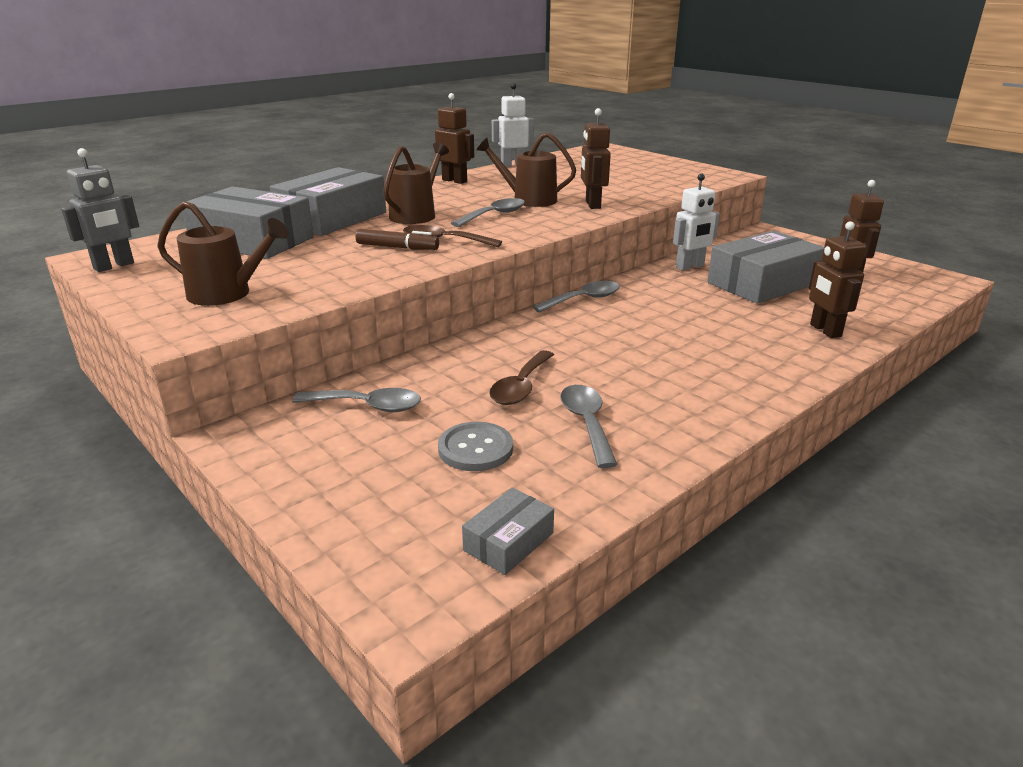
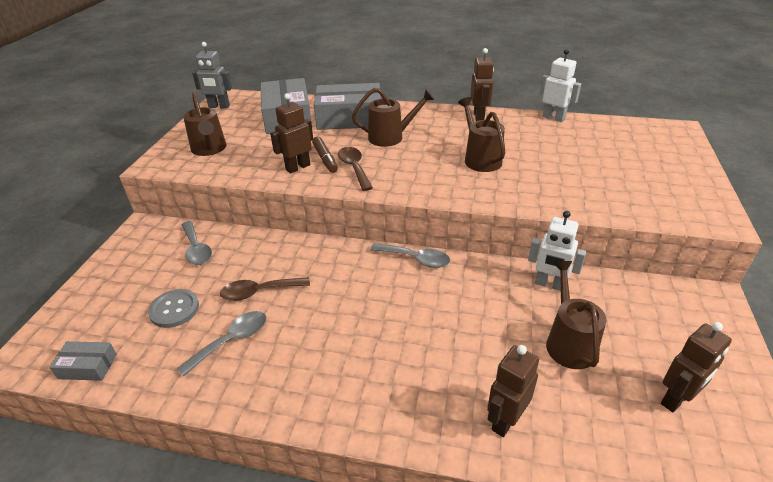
camera: 55 degrees right, 10 degrees up
(494, 215) = (427, 161): grey spoon -> none
(592, 205) = (509, 187): brown robot -> brown robot (298, 167)
(762, 283) = (568, 342): grey box -> brown watering can

